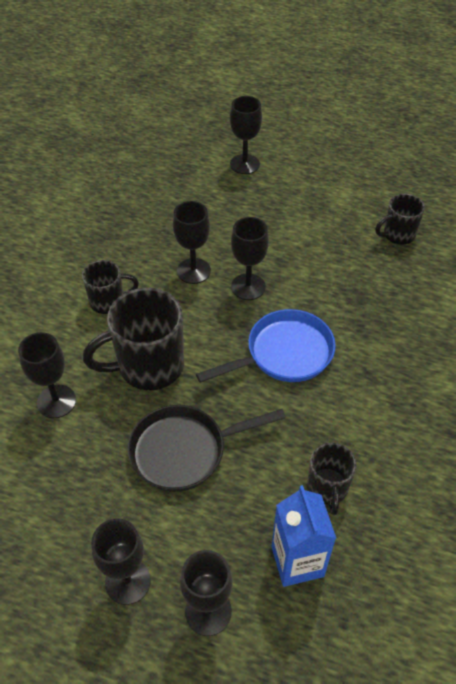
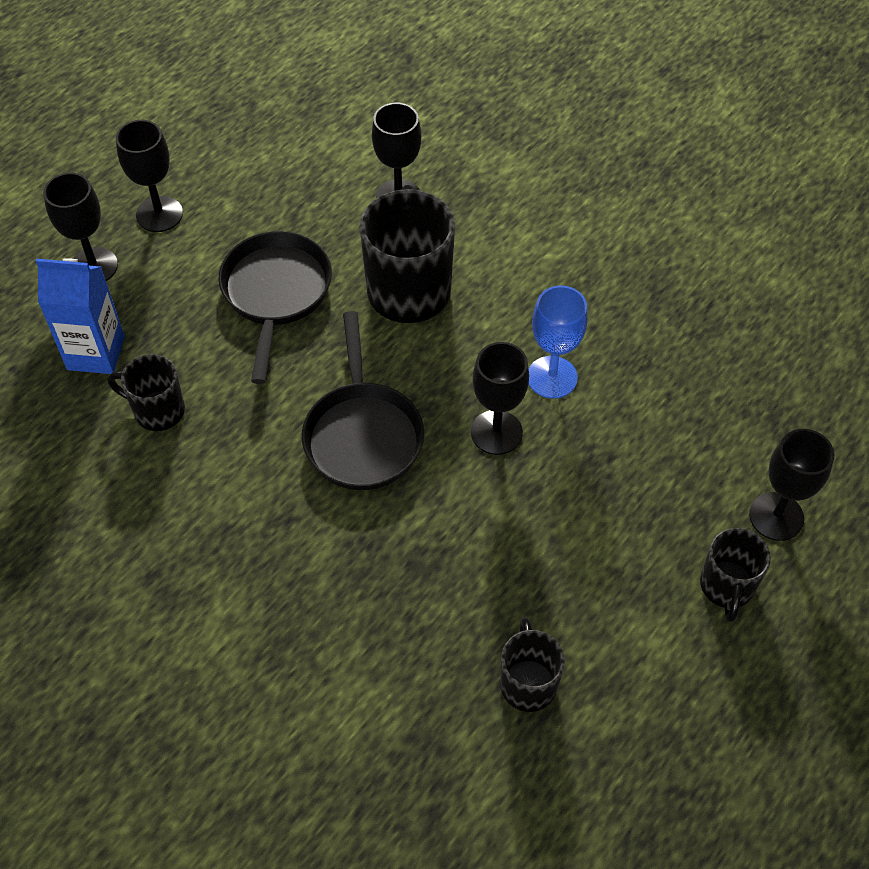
camera: 110 degrees right, 5 degrees up
(108, 301) = (531, 273): black mug -> black mug (726, 587)
(193, 271) = (552, 377): black goblet -> blue goblet
(284, 354) = (362, 435): blue pan -> black pan

